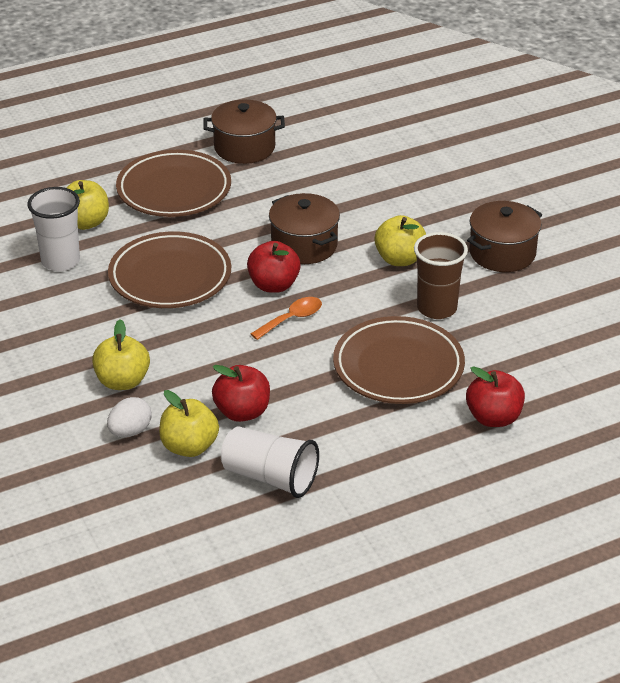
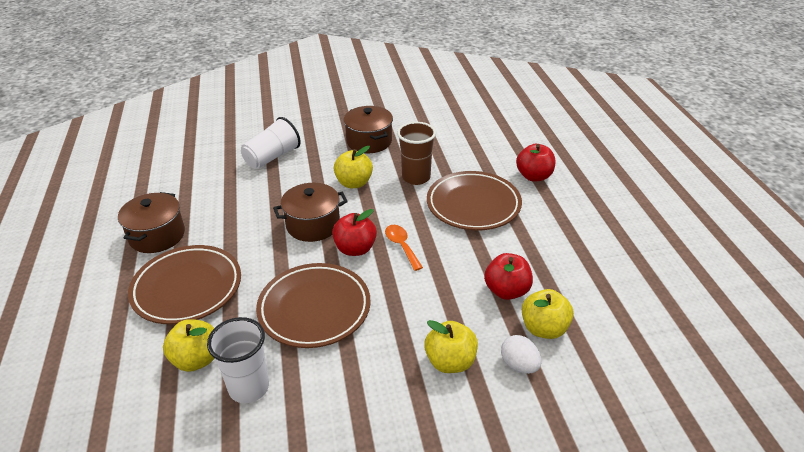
camera: 75 degrees left, 0 degrees up
(270, 477) = (584, 287): white cup -> white cup (272, 157)

